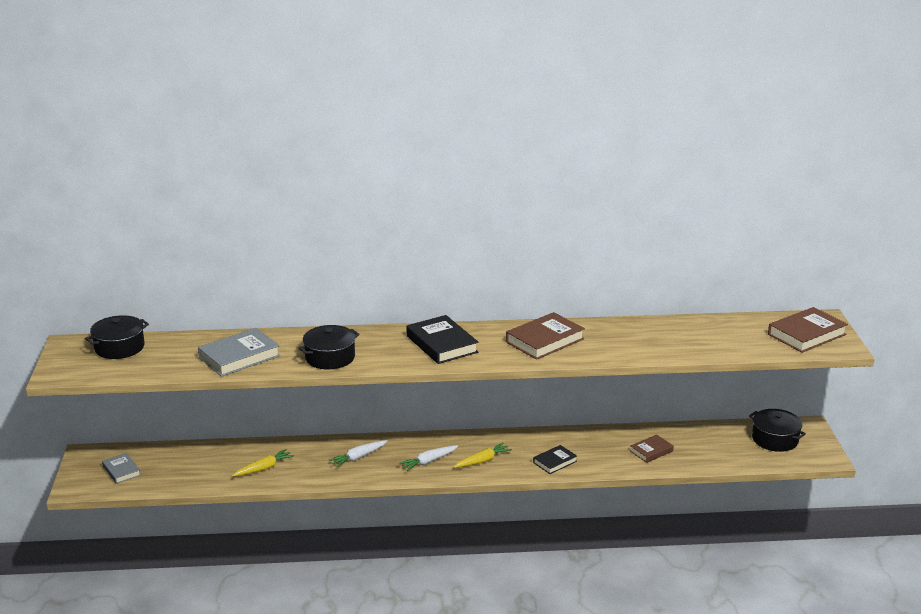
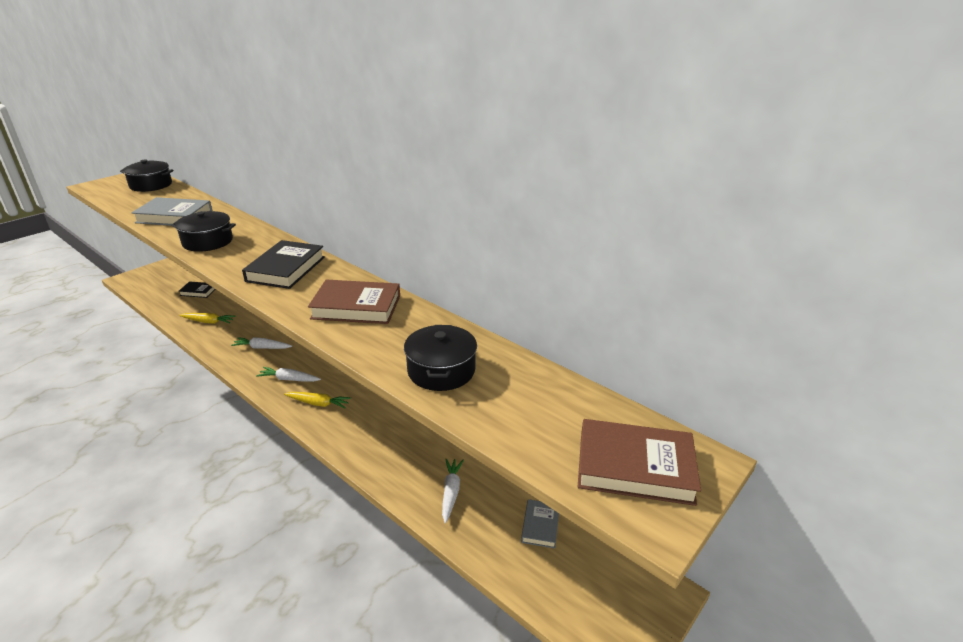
camera: 45 degrees right, 5 degrees up
(121, 471) = (159, 281): grey book -> grey book (540, 526)
(555, 462) = (360, 442): black book -> black book (198, 291)
(651, 451) = (451, 492): brown book -> white carrot
(775, 439) = (597, 578): black pot -> black pot (441, 370)

